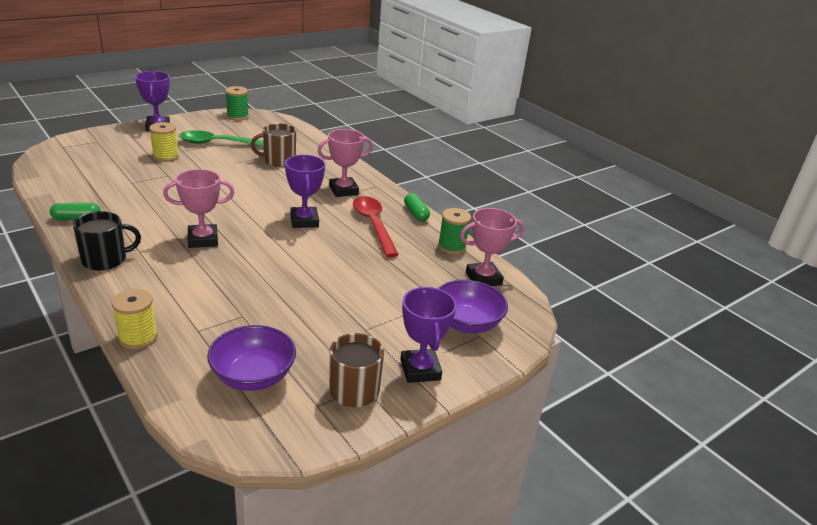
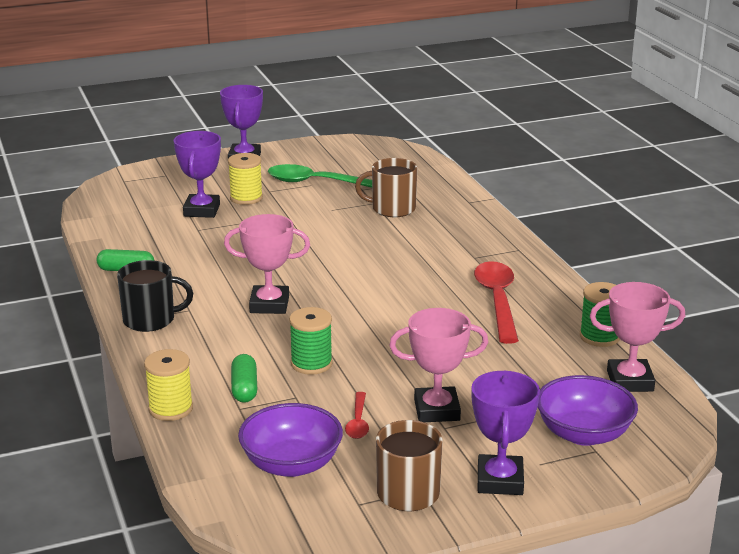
camera: 20 degrees right, 5 degrees down
(237, 116) = (352, 146): green spool -> green spool (311, 364)
(298, 332) = (358, 422): none -> red spoon
(304, 221) = (404, 290): purple trophy -> purple trophy (202, 210)
(343, 190) = (470, 253): pink trophy -> pink trophy (437, 410)
(416, 214) = (563, 290): green capsule -> green capsule (244, 388)

